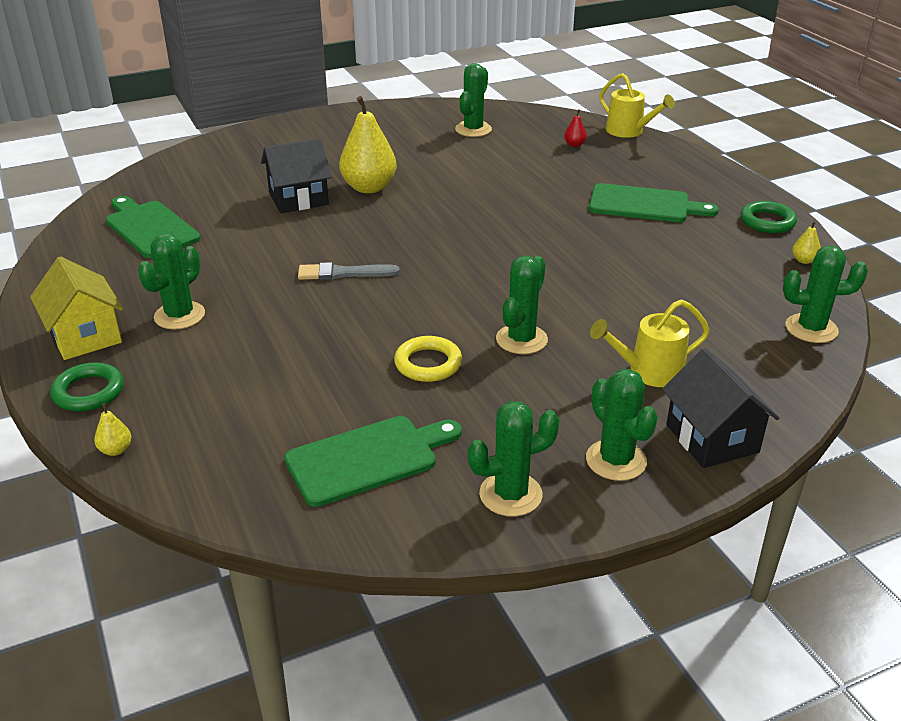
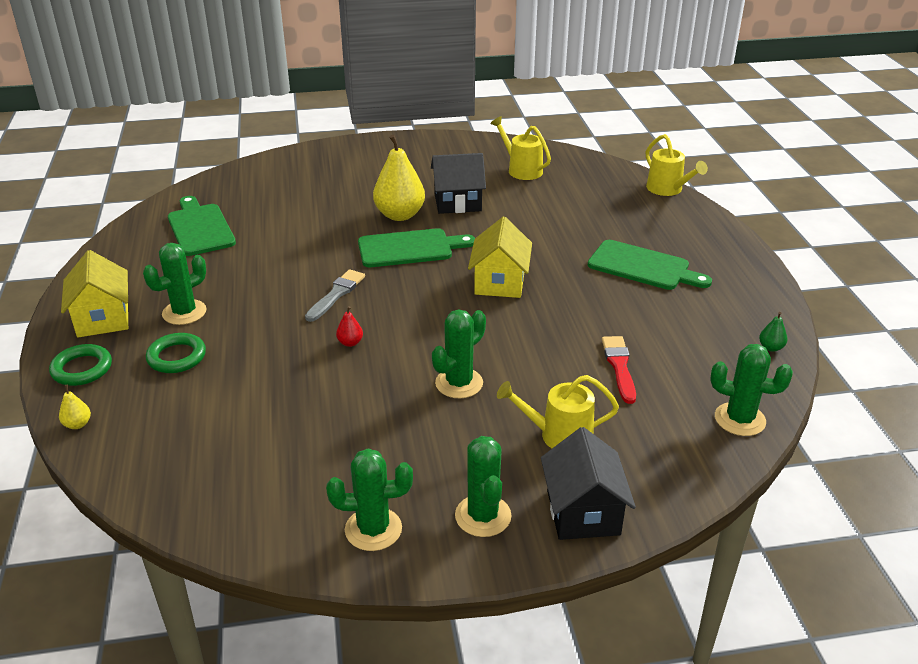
camera: 15 degrees right, 0 degrees up
(298, 199) = (334, 218): black house -> black house (457, 202)
(343, 273) = (336, 294): grey brush -> grey brush turned 105 degrees clockwise
(368, 458) = (270, 471): green cutting board -> green cutting board (410, 248)
(428, 363) = (365, 392): yellow ring -> none
(473, 129) = (521, 170): green cactus -> yellow watering can
(510, 238) = (499, 282): none -> yellow house
(574, 145) = (608, 197): red pear -> red pear (350, 343)
(672, 299) = (619, 366): none -> red brush
(767, 221) = (755, 301): green ring -> green ring (177, 357)
(804, 260) = (770, 347): yellow pear -> green pear

